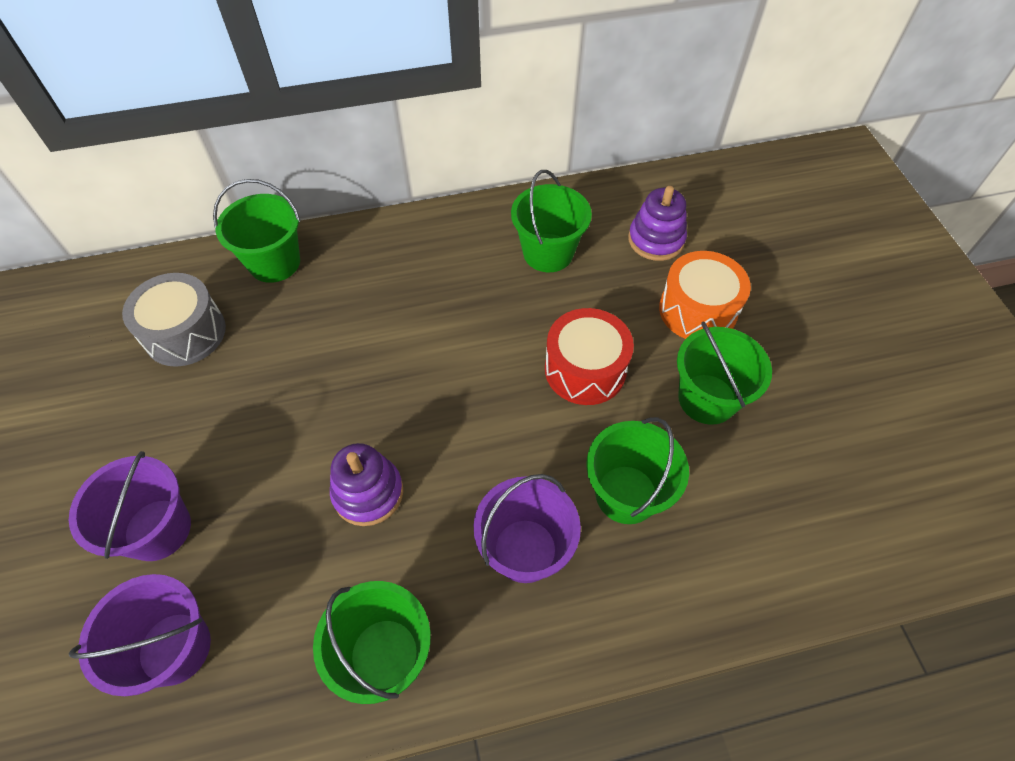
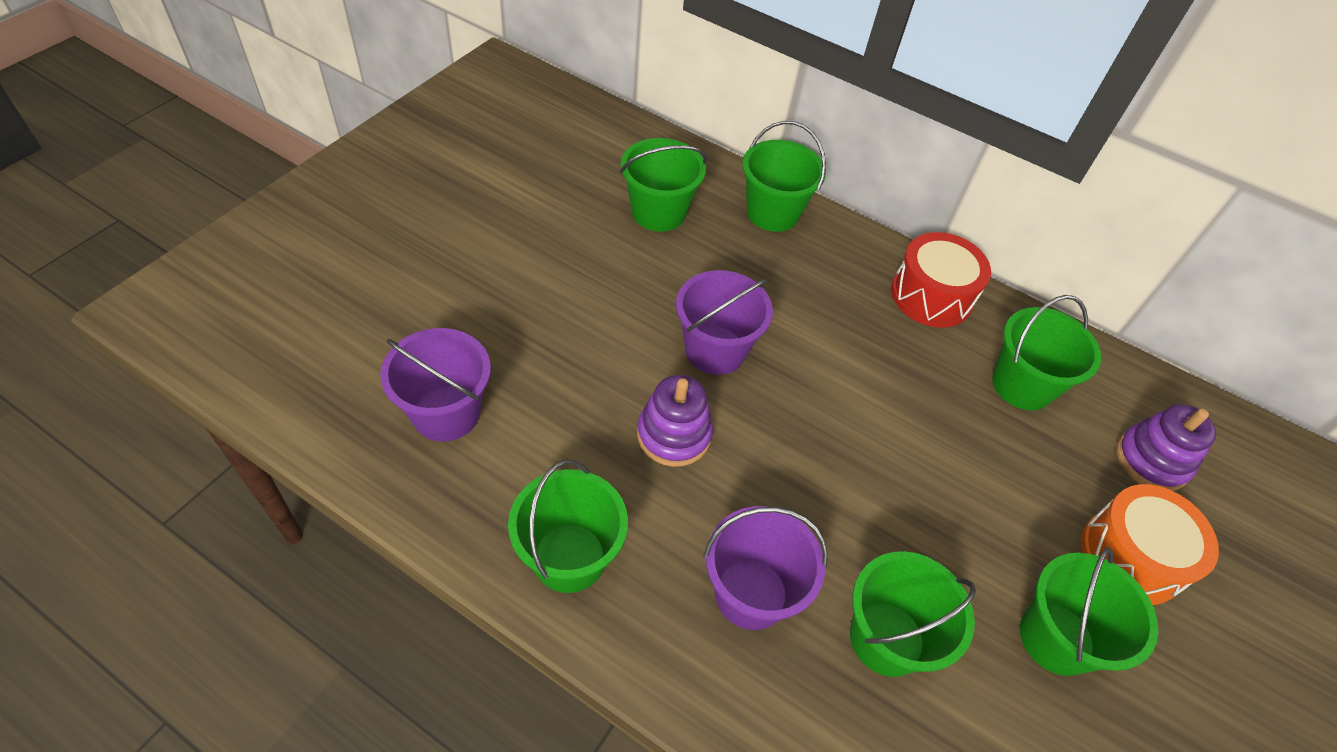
camera: 40 degrees right, 5 degrees down
(158, 529) = (511, 327): purple bucket -> purple bucket (715, 350)
(185, 333) = (658, 212): grey drum -> green bucket
(585, 369) = (956, 506): red drum -> red drum (931, 295)

